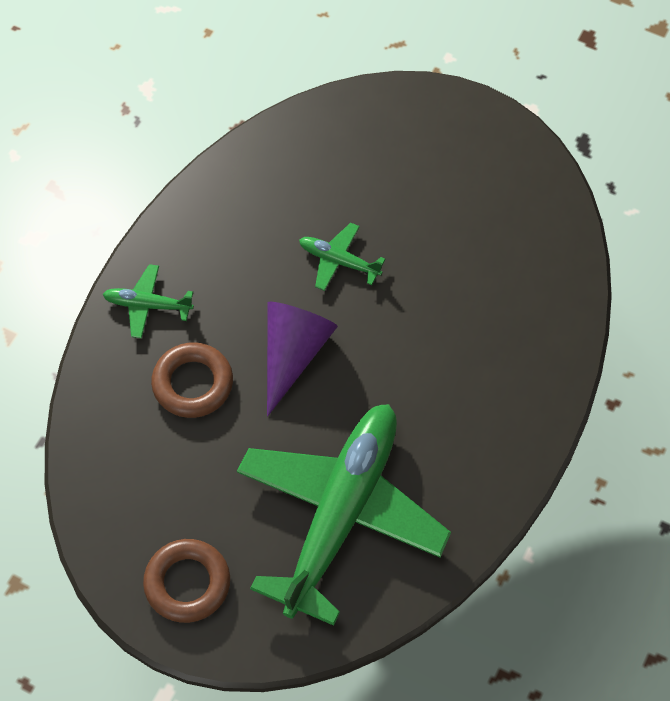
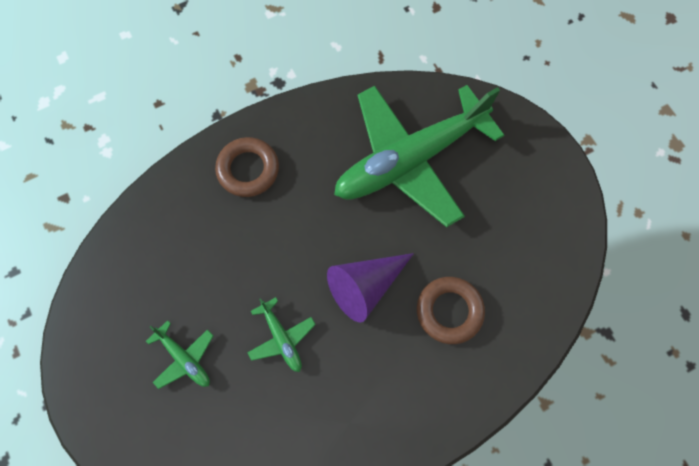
camera: 145 degrees left, 10 degrees up
(148, 305) = (444, 398): green plane -> green plane (184, 358)
(187, 583) = (533, 178): brown ring -> brown ring (248, 169)

